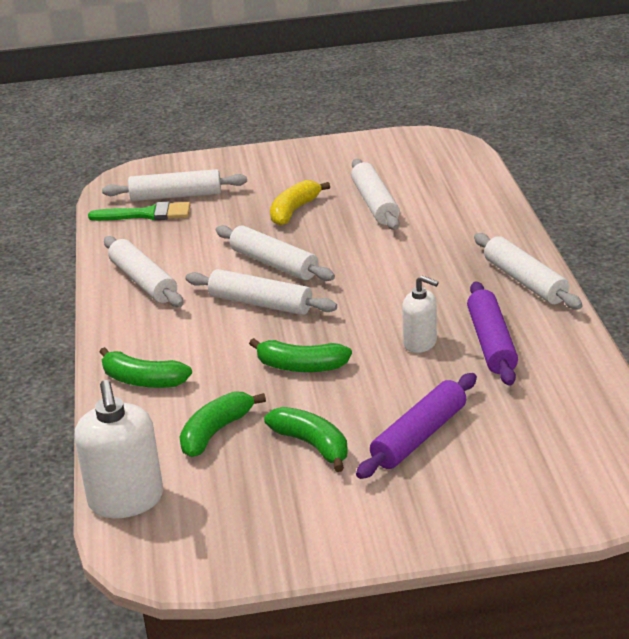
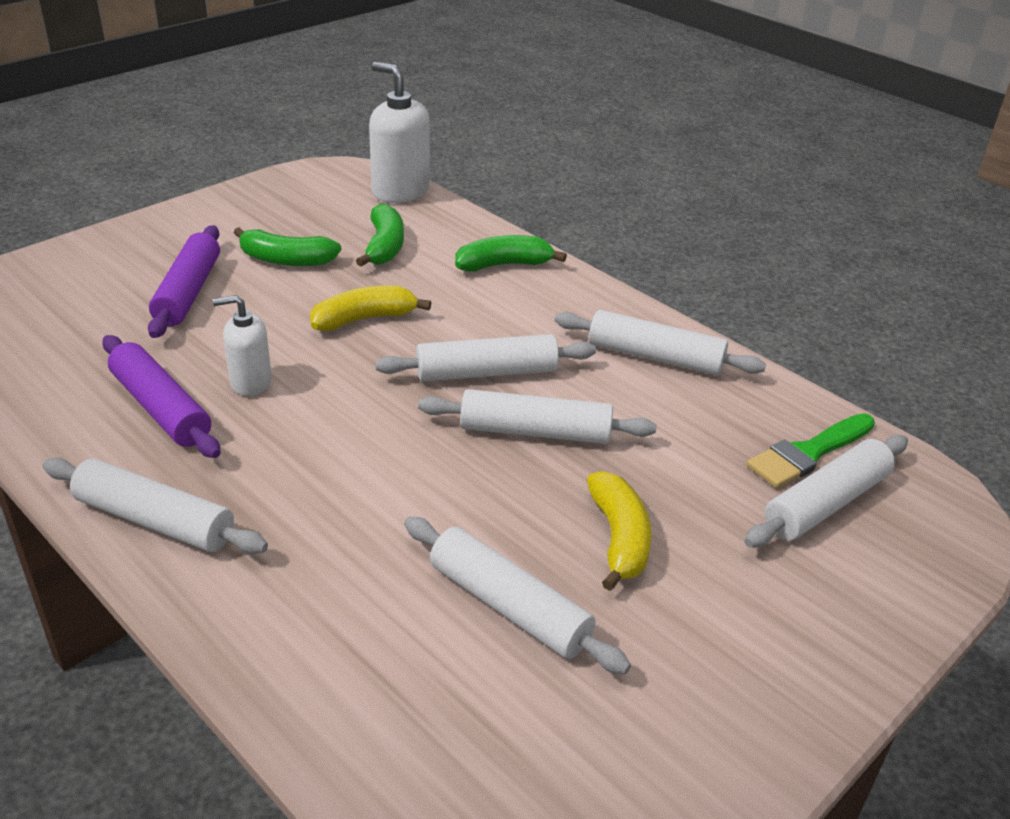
camera: 140 degrees right, 5 degrees up
(300, 366) = (364, 319): green banana -> yellow banana

